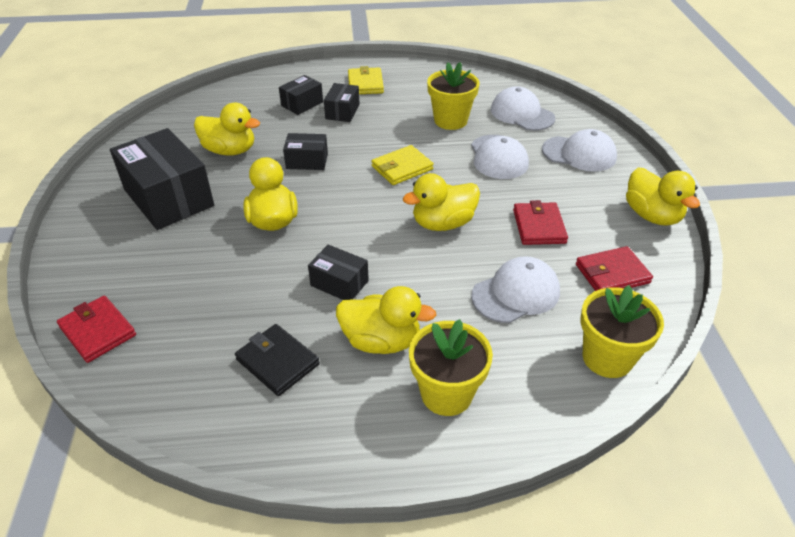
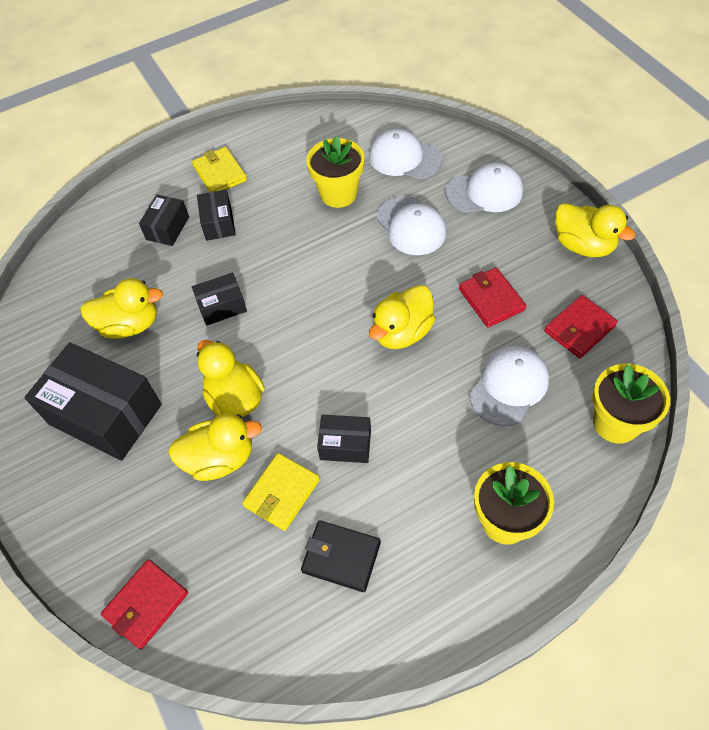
camera: 20 degrees left, 15 degrees up
(98, 331) = (146, 604): red wallet -> red wallet turned 75 degrees counterclockwise
(381, 341) = (420, 491): yellow duck -> yellow duck (220, 458)
(402, 168) = (325, 277): yellow wallet -> yellow wallet (282, 493)

